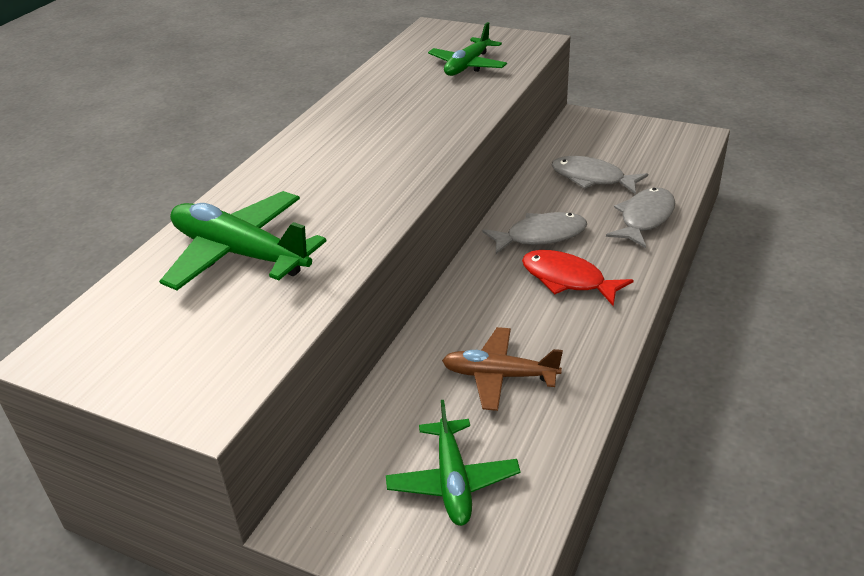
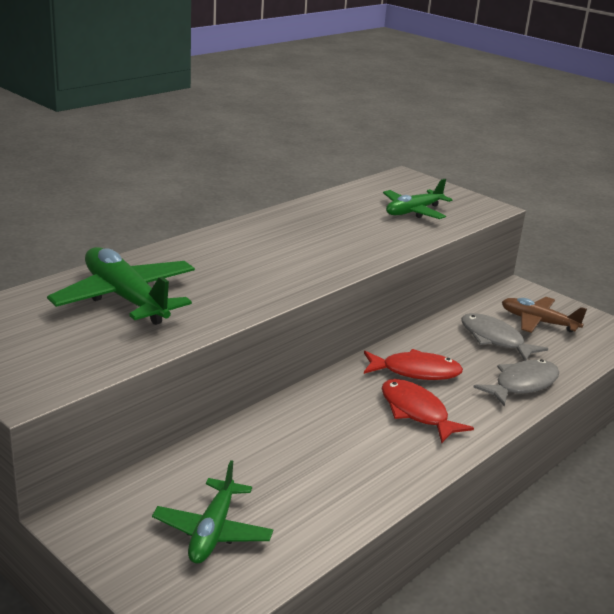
camera: 15 degrees right, 10 degrees down
(499, 376) = (305, 467): brown plane -> brown plane (538, 322)
(541, 236) = (416, 371): grey fish -> red fish

